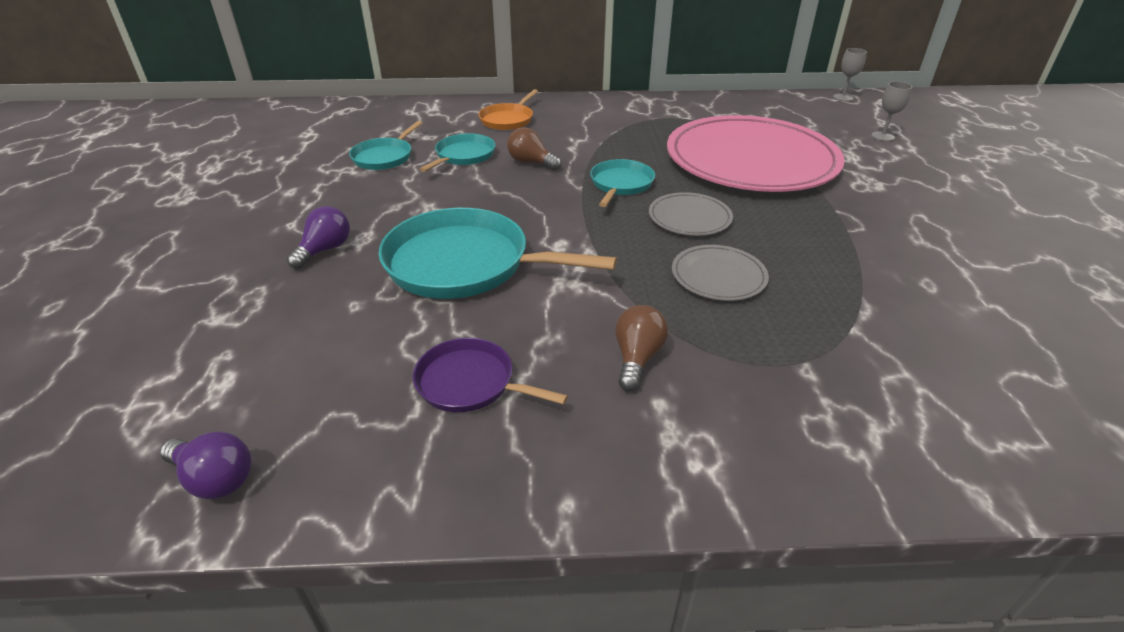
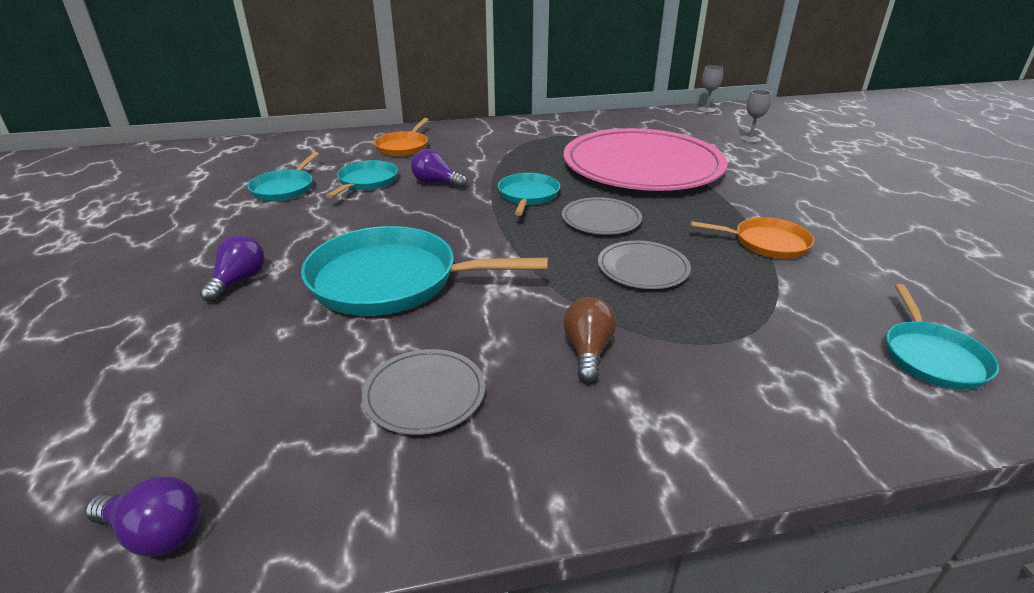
camera: 10 degrees left, 5 degrees down
(470, 383) = (425, 394): purple pan -> grey plate
(531, 162) = (436, 183): brown light bulb -> purple light bulb
(862, 261) = (767, 243): none -> orange pan
(1006, 409) = (932, 357): none -> turquoise pan

